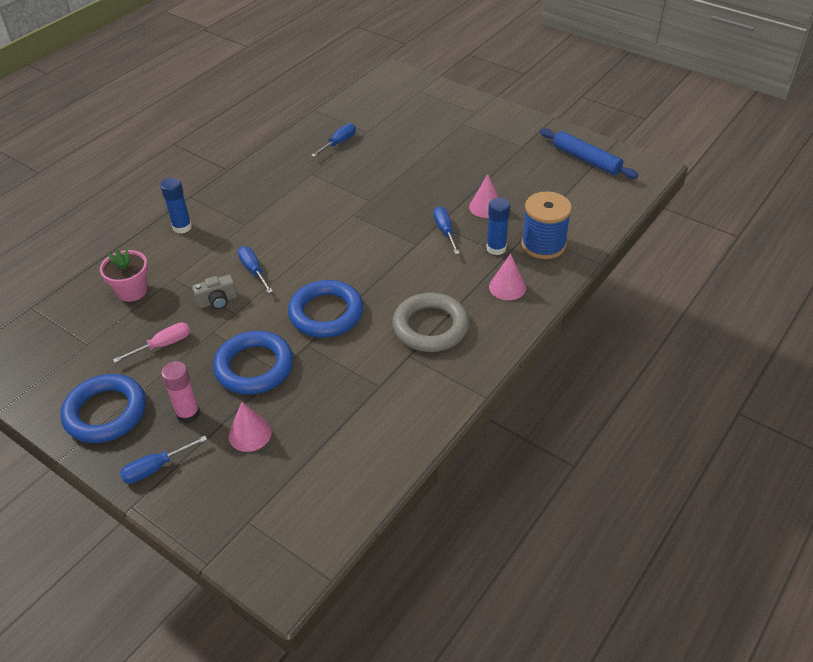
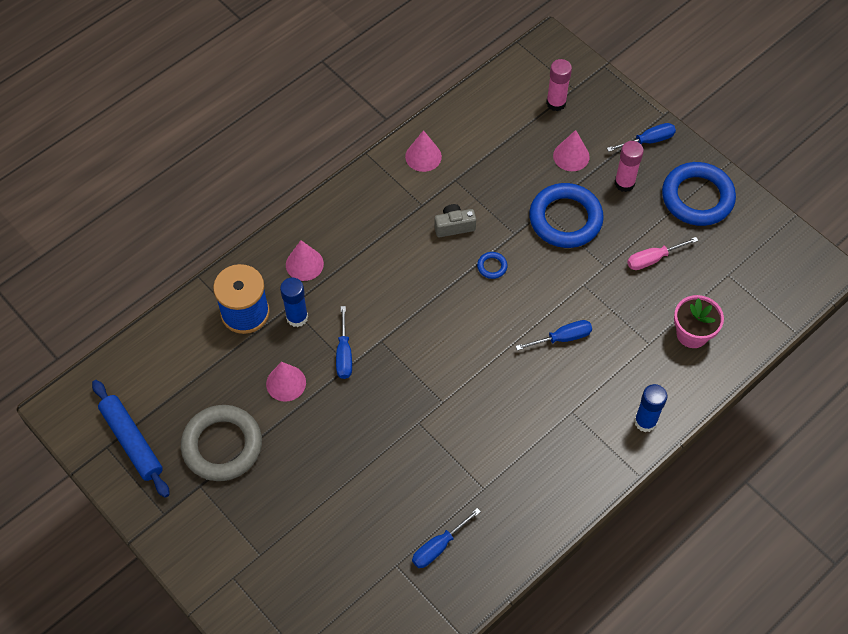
camera: 170 degrees left, 15 degrees up
(217, 301) = (601, 303): grey camera -> grey camera (454, 226)
(253, 270) = (563, 338): blue screwdriver -> blue screwdriver turned 90 degrees counterclockwise
(271, 497) = (556, 103): none -> pink glue stick
(326, 313) = (492, 266): blue ring -> blue ring, size x0.40
(420, 404) = (423, 156): none -> pink cone
(430, 327) = (394, 232): grey ring -> grey ring (222, 445)

